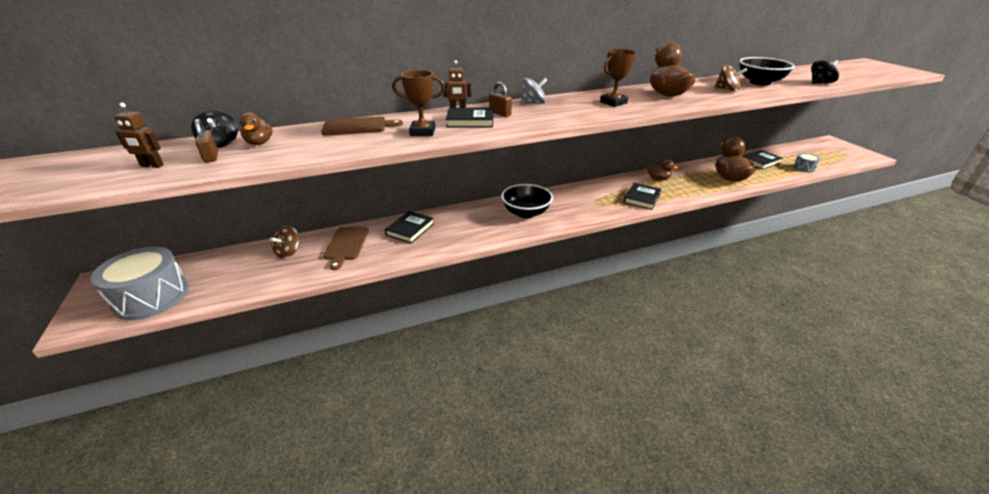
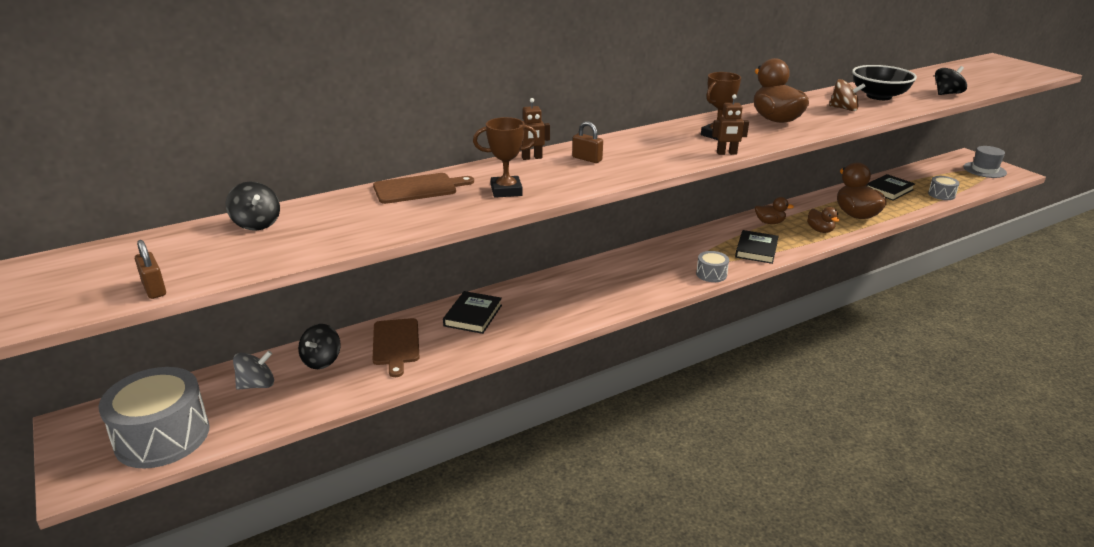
camera: 10 degrees left, 5 degrees down
(152, 166) = (194, 260): brown robot -> brown robot (726, 153)
(211, 157) = (261, 243): brown padlock -> brown padlock (154, 289)
(260, 143) = (308, 220): brown duck -> brown duck (820, 230)
(289, 252) = (321, 360): brown spinning top -> black spinning top
(470, 121) = (556, 171): black book -> none
(526, 213) = (616, 281): black bowl -> none
(533, 103) = (620, 142): grey spinning top -> grey spinning top (257, 385)
(600, 214) = (711, 274): none -> grey drum
(844, 152) = (984, 170): none -> grey hat

